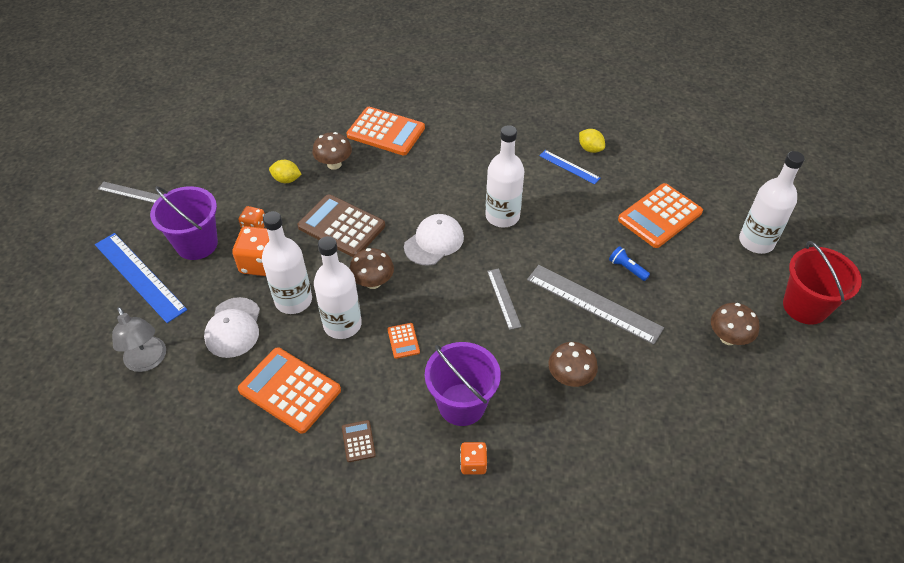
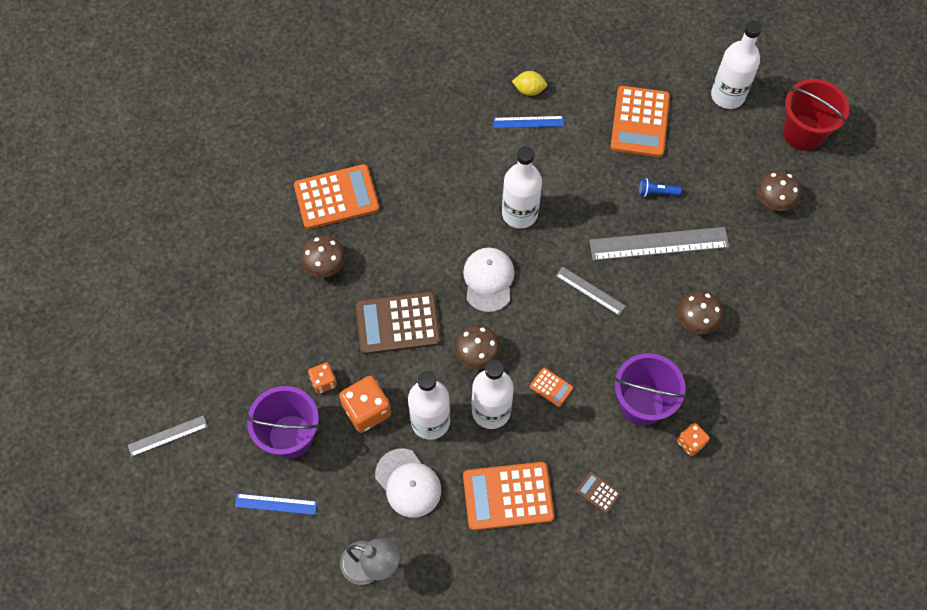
camera: 40 degrees left, 15 degrees up
(140, 276) = (276, 504): blue ruler -> blue ruler, size x0.54
(286, 180) = (299, 314): yellow lemon -> none

